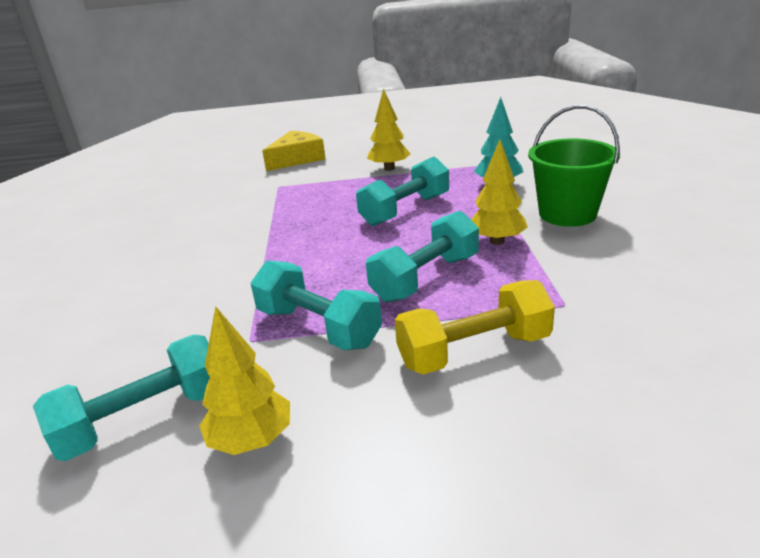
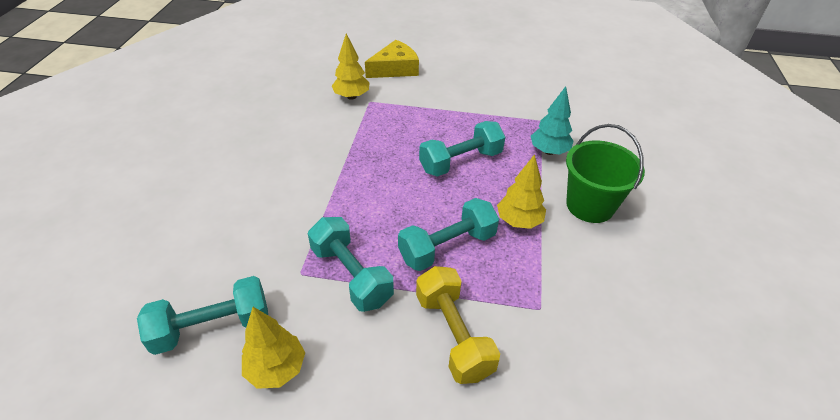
camera: 10 degrees right, 15 degrees up
(389, 168) = (467, 103): yellow tree -> yellow tree (351, 97)
(474, 351) = (453, 335): yellow dumbbell -> yellow dumbbell turned 75 degrees clockwise

